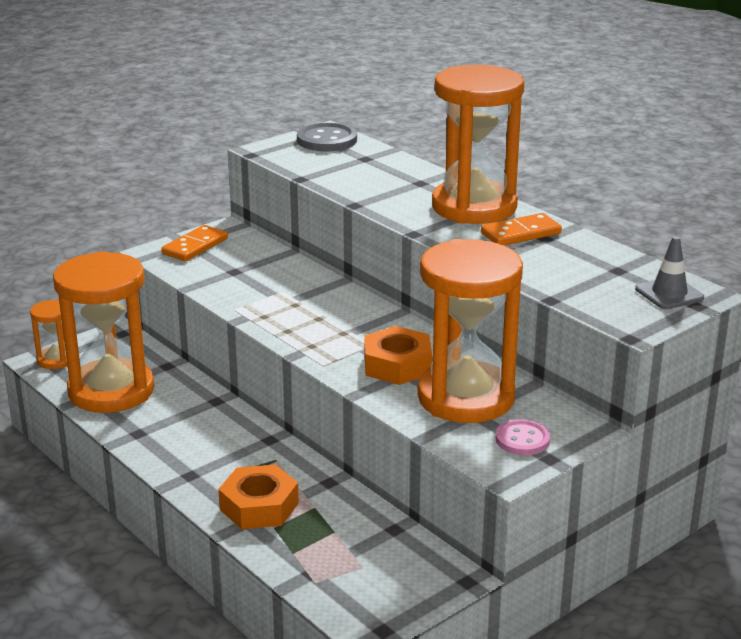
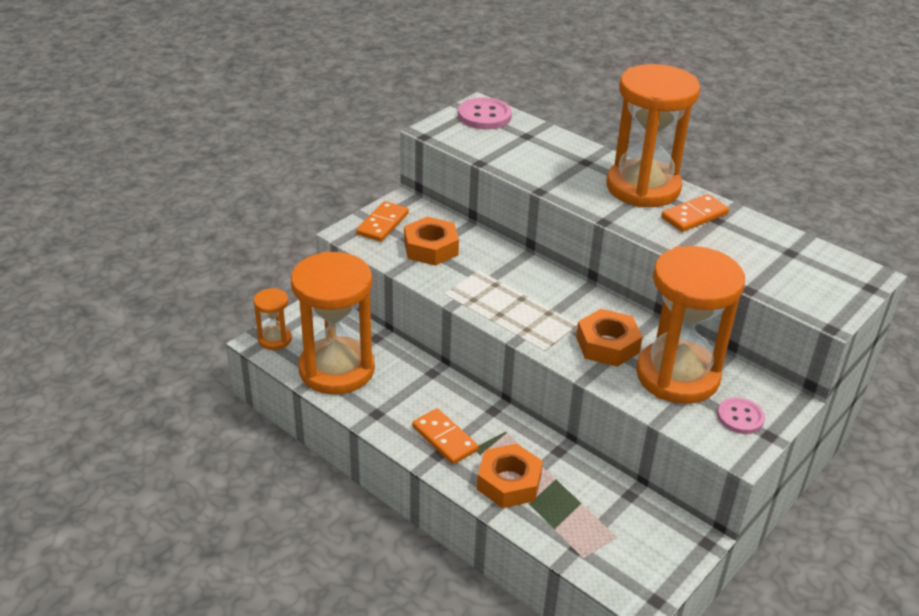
camera: 10 degrees left, 10 degrees up
(203, 461) = (444, 438): none -> orange domino
(238, 270) = (431, 248): none -> orange nut
(327, 140) = (484, 116): grey button -> pink button
(669, 293) = (842, 276): grey traffic cone -> none

